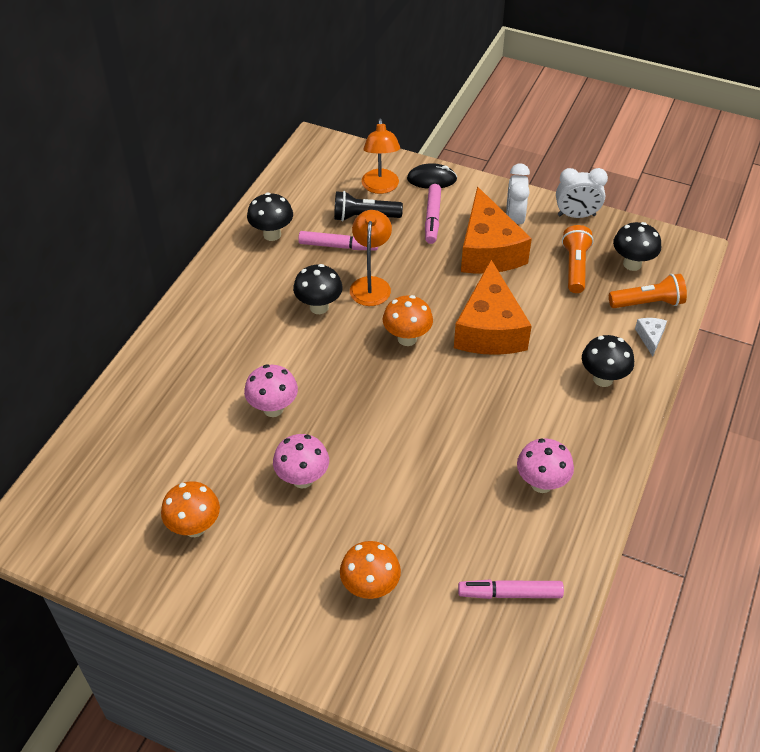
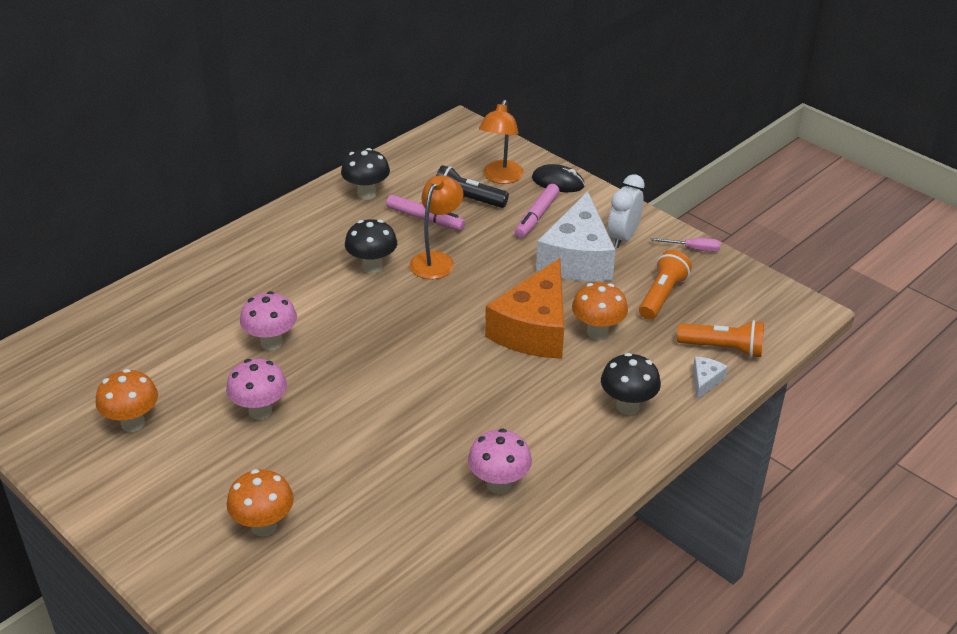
camera: 20 degrees right, 10 degrees down
(407, 338) = (442, 316): orange mushroom -> orange mushroom (597, 332)
(488, 250) = (577, 258): orange cheese -> white cheese
(510, 594) = (401, 575): pink marker -> none
(576, 215) = (693, 249): white clock -> pink screwdriver
(632, 264) = (728, 308): black mushroom -> none

